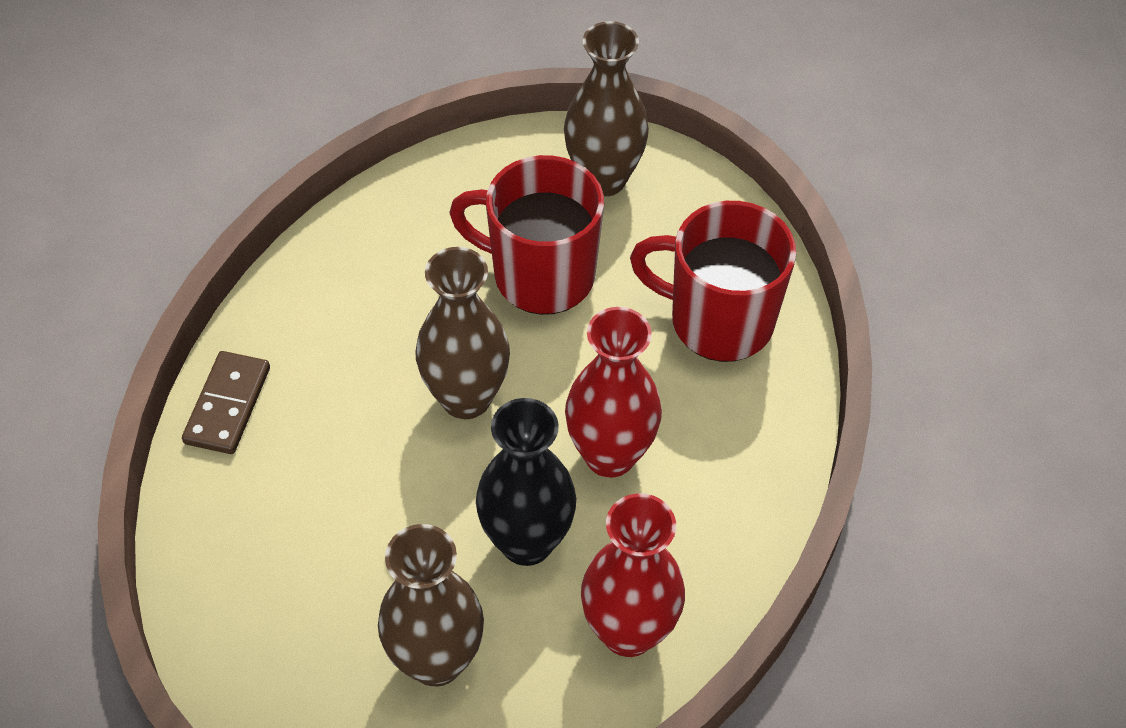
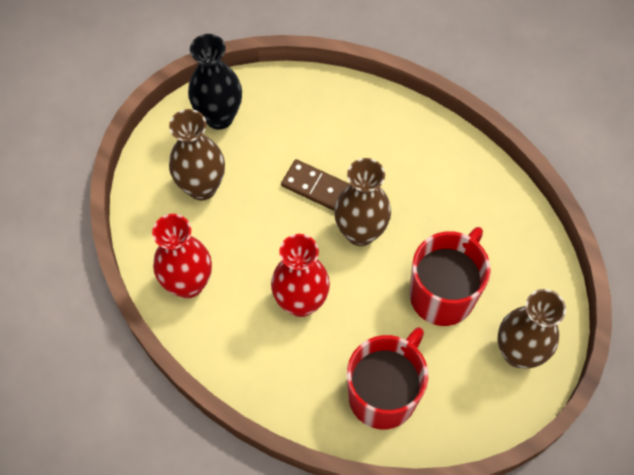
camera: 105 degrees right, 10 degrees up
(227, 405) = (385, 111): brown domino -> brown domino (316, 187)
(526, 541) = (257, 244): black vase -> black vase (219, 117)

